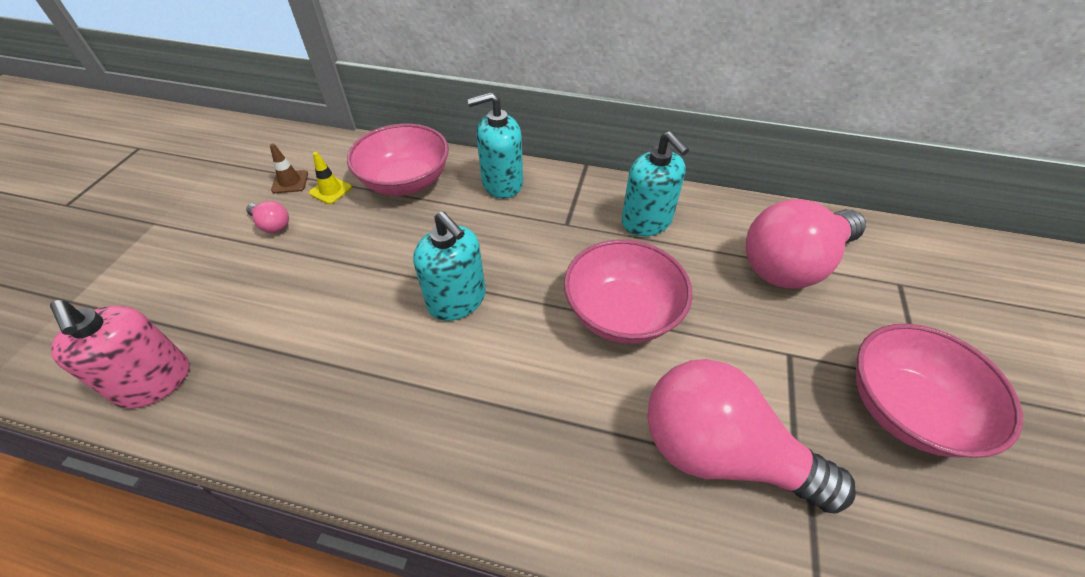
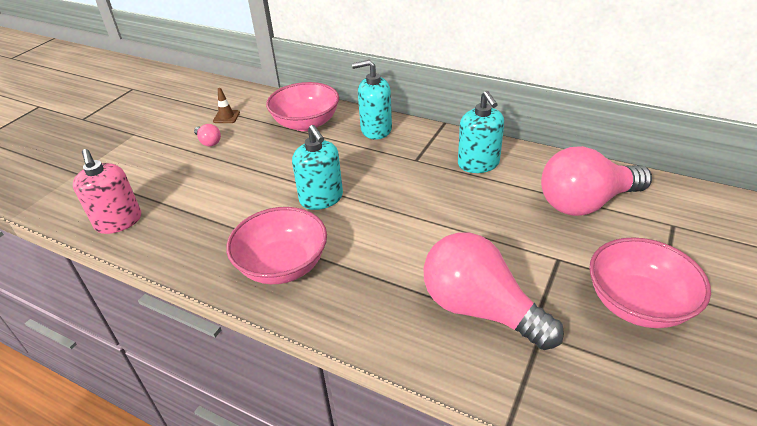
camera: 15 degrees right, 10 degrees down
(330, 190) = (252, 124): yellow traffic cone -> none
(621, 313) = (437, 219): pink bowl -> pink bowl (282, 265)

